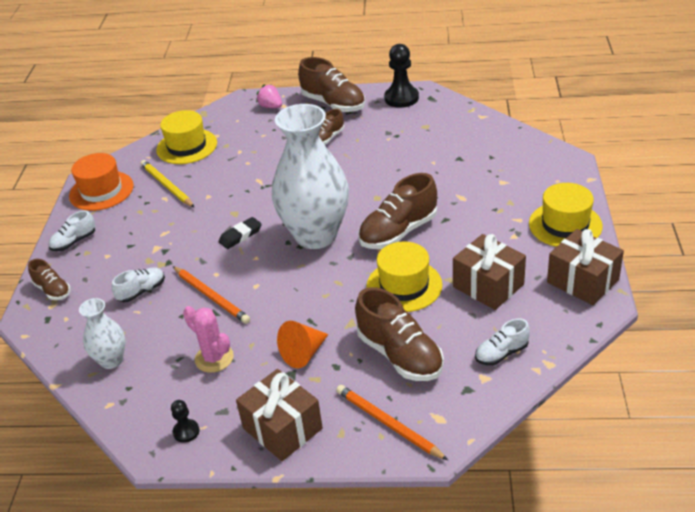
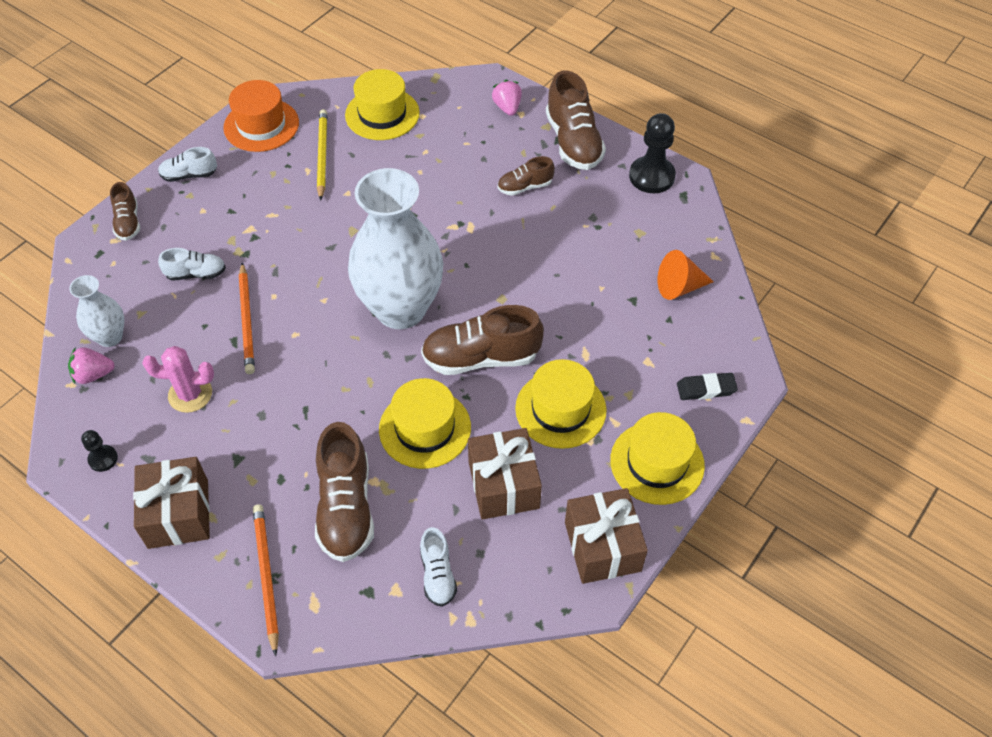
camera: 30 degrees right, 15 degrees up
(122, 388) = (93, 375): none -> pink strawberry
(214, 358) = (190, 394): pink cactus -> pink cactus turned 75 degrees counterclockwise
(240, 235) = (333, 263): black eraser -> black eraser (706, 389)
(303, 353) = (266, 444): orange cone -> orange cone (679, 287)
(478, 230) = (560, 409): none -> yellow hat
(501, 353) = (438, 575): white shoe -> white shoe turned 105 degrees counterclockwise

